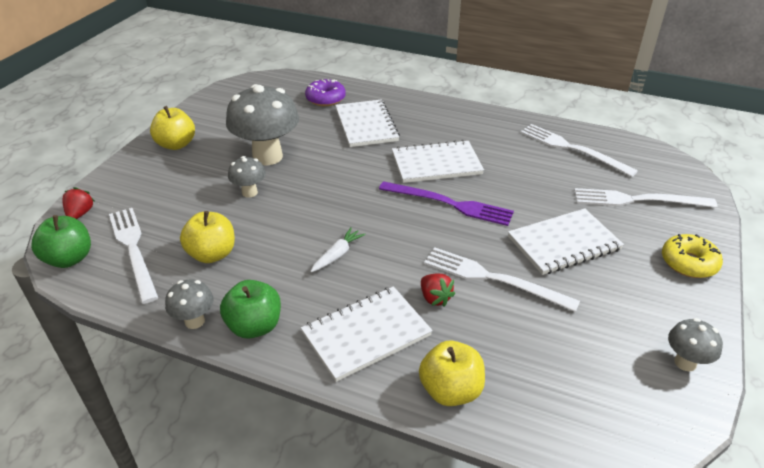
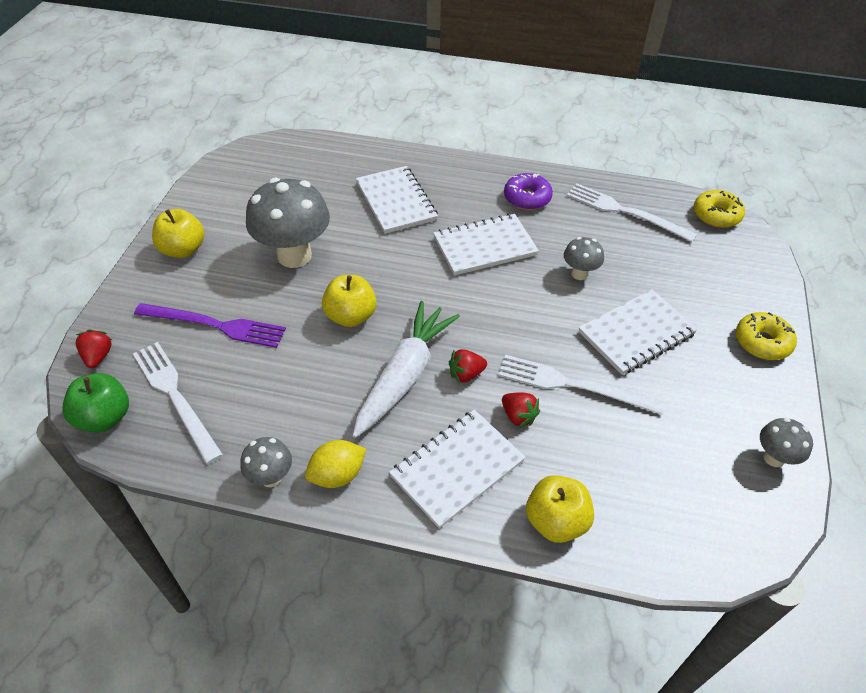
camera: 10 degrees left, 10 degrees up
(212, 254) = (266, 392): yellow apple -> yellow apple (351, 316)
(249, 192) = (287, 306): grey mushroom -> grey mushroom (579, 274)
(254, 326) = (337, 475): green apple -> yellow lemon
(325, 99) = (341, 169): purple donut -> purple donut (527, 198)
(337, 255) = (404, 376): white carrot -> white carrot, size x2.20
(394, 259) = (466, 374): none -> red strawberry
(449, 204) = (509, 297): purple fork -> purple fork (215, 325)
(638, 200) = (702, 271): white fork -> none
(659, 158) = (716, 215): none -> yellow donut

